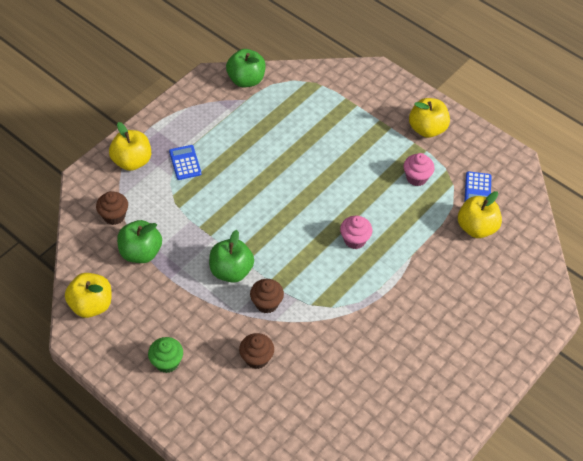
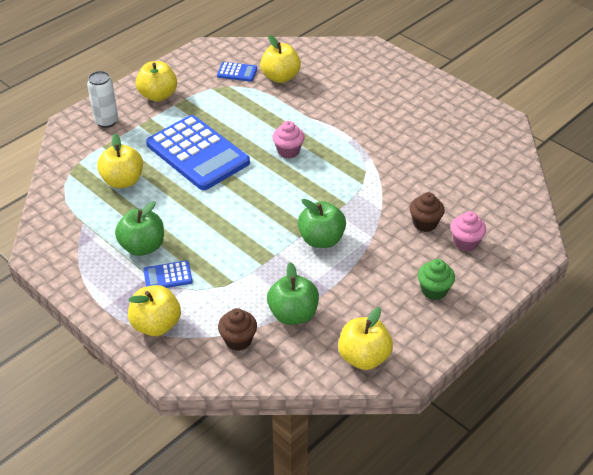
camera: 85 degrees left, 10 degrees down
(246, 80) = (52, 222): green apple -> green apple (142, 247)
(266, 303) = (361, 214): brown cupcake -> none
(300, 118) = (123, 181): none -> yellow apple
(343, 168) = (197, 153): none -> blue calculator
(381, 96) = (106, 121): none -> white can
(416, 178) = (218, 107): pink cupcake -> pink cupcake (465, 242)

